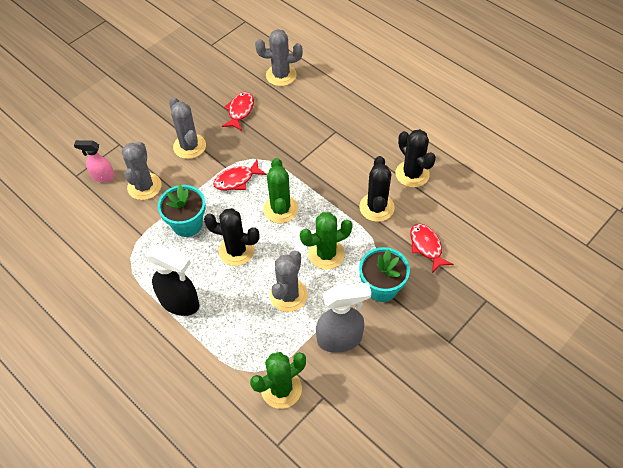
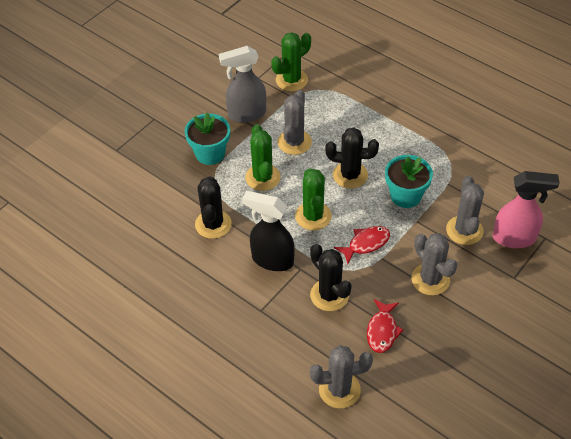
camera: 175 degrees right, 5 degrees down
(103, 176) = (514, 238): pink spray bottle -> pink spray bottle, size x1.63
(180, 302) = (391, 130): black spray bottle -> black spray bottle (272, 260)
(326, 254) = (263, 177): green cactus -> green cactus turned 75 degrees counterclockwise
(412, 174) = (173, 262): black cactus -> black cactus (329, 295)
(426, 246) = (165, 190): red fish -> none

